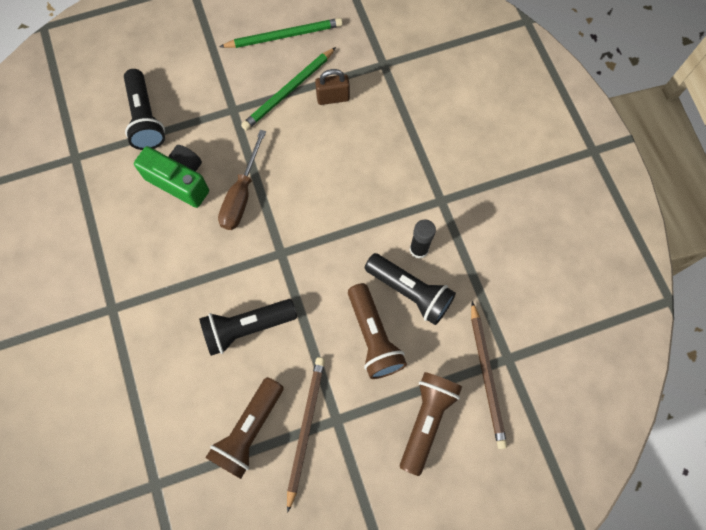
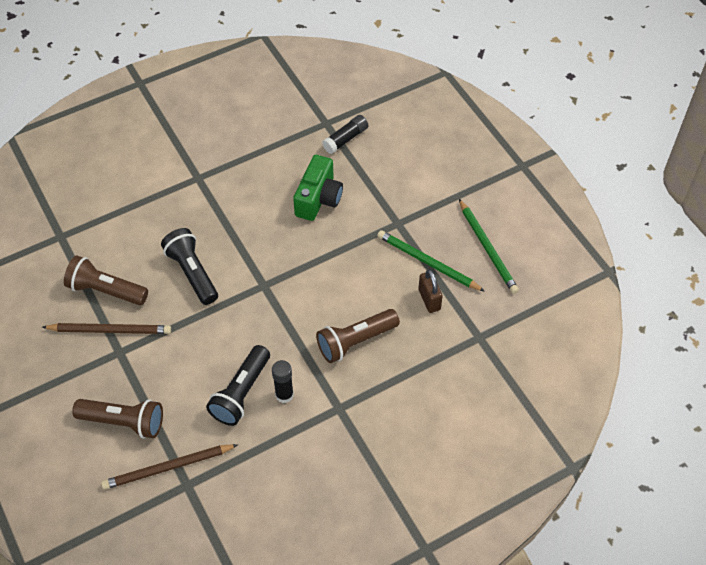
camera: 80 degrees right, 15 degrees down
(105, 141) = (345, 139): none -> black glue stick
(145, 118) = (373, 162): black flashlight -> none
(241, 195) = (313, 246): brown screwdriver -> none
(373, 337) = (195, 369): brown flashlight -> brown flashlight (355, 341)

